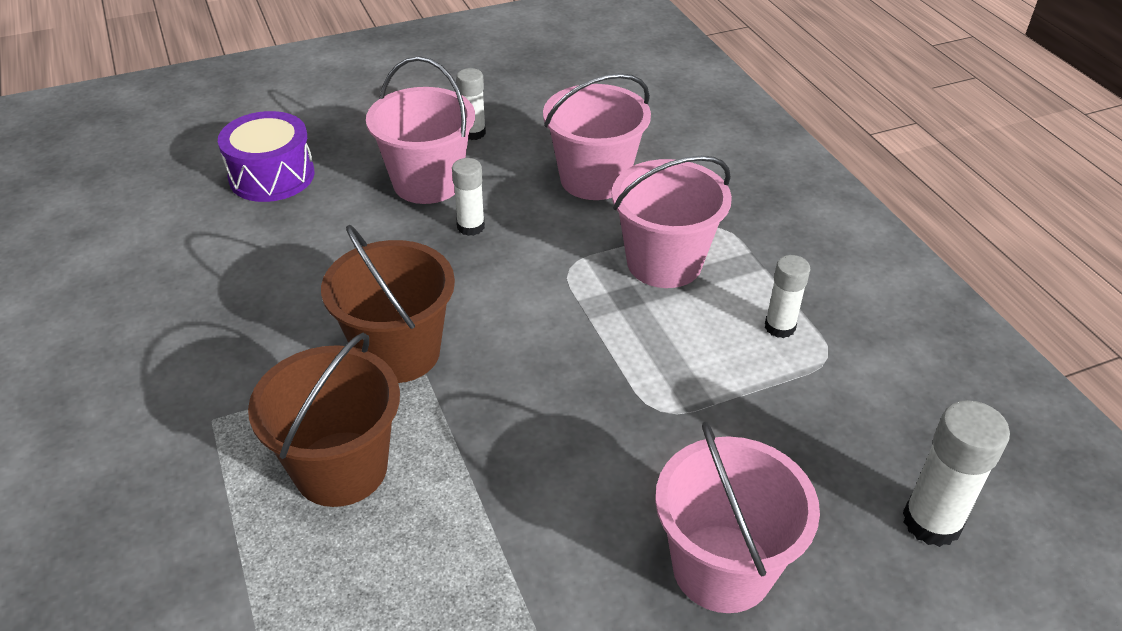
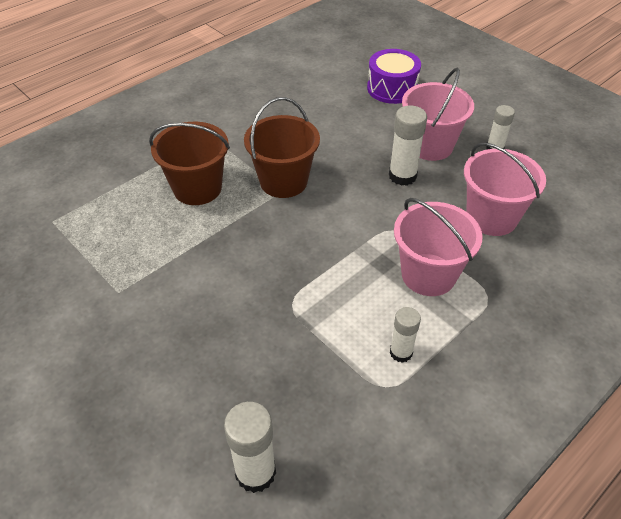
camera: 70 degrees right, 5 degrees up
(471, 227) = (402, 176): white glue stick -> white glue stick, size x1.55
(722, 568) = (183, 360): pink bucket -> none

